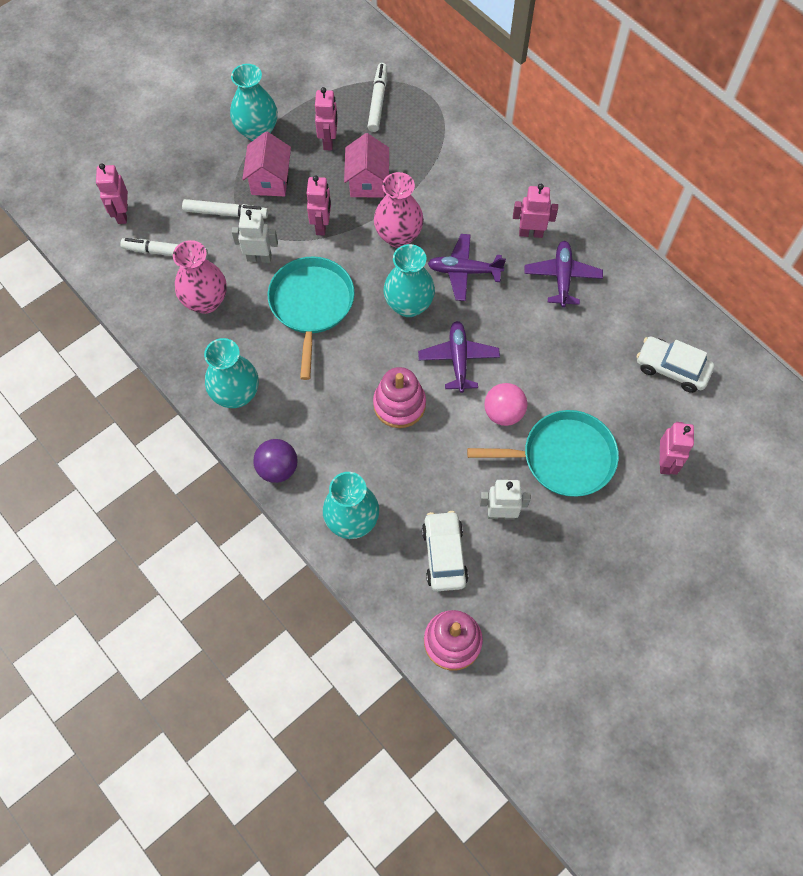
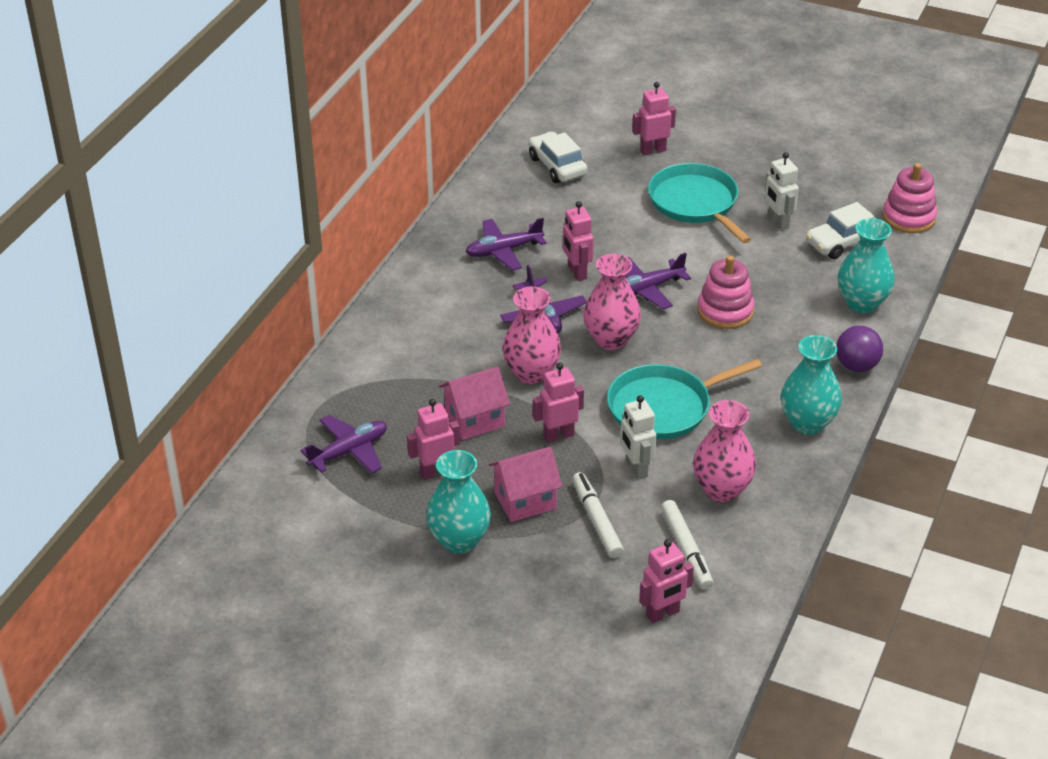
camera: 115 degrees left, 25 degrees down
(377, 101) = (349, 451): white marker -> purple plane
(409, 305) = (611, 339): turquoise vase -> pink vase
(503, 413) = (680, 247): pink ball -> none
(531, 233) = (463, 284): pink robot -> pink robot (577, 272)
(671, 369) = (557, 166): white car -> white car turned 150 degrees clockwise

